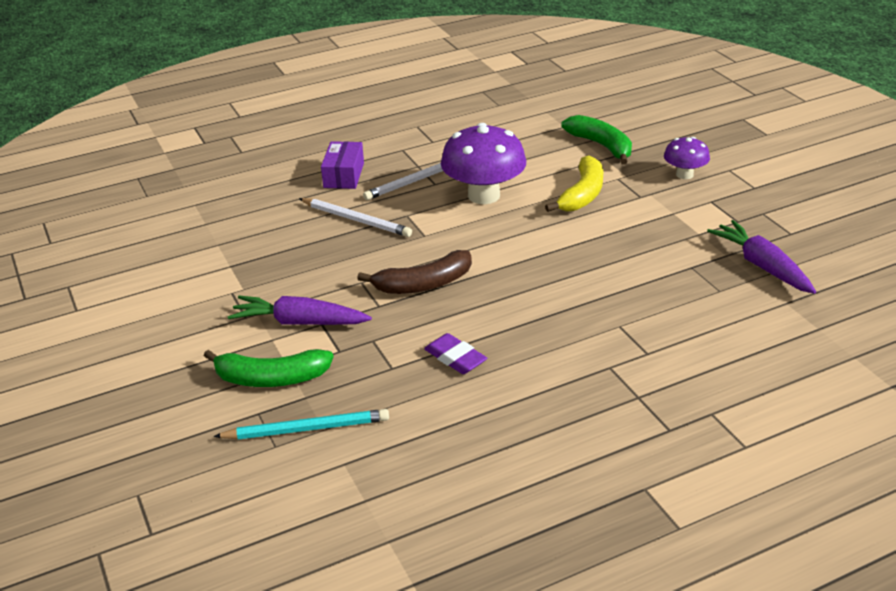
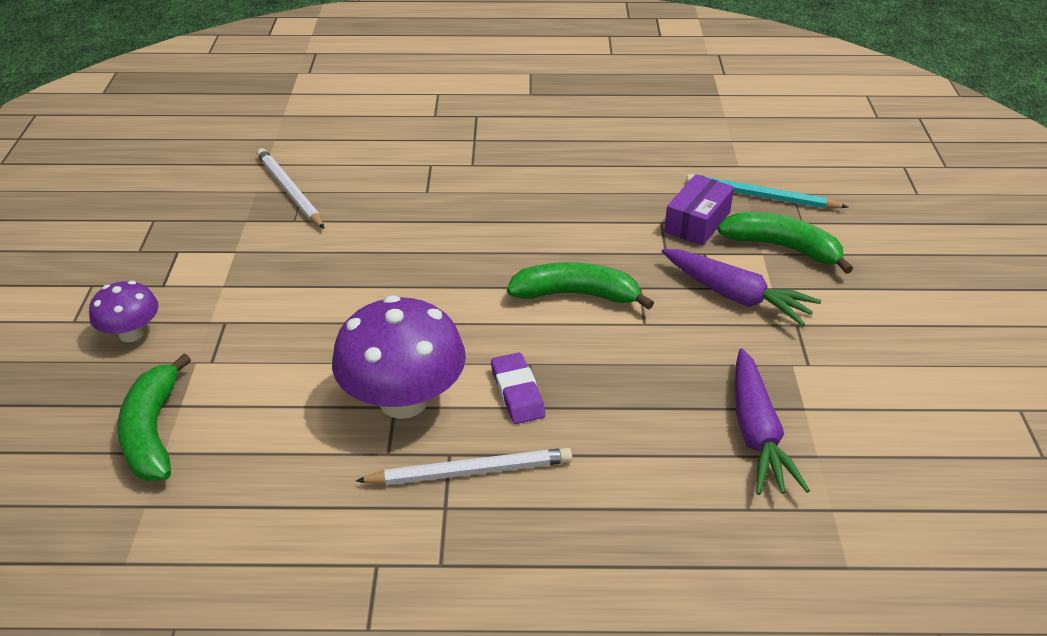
camera: 155 degrees left, 5 degrees up
(344, 175) = (574, 535): purple box -> purple box (697, 222)
(356, 220) = (602, 424): white pencil -> white pencil (289, 191)
(423, 284) = (576, 295): brown banana -> green banana
(455, 358) = (597, 211): purple eraser -> purple eraser (517, 392)
(582, 194) = (284, 351): yellow banana -> none
(761, 266) = (233, 198): purple carrot -> purple carrot (757, 433)

